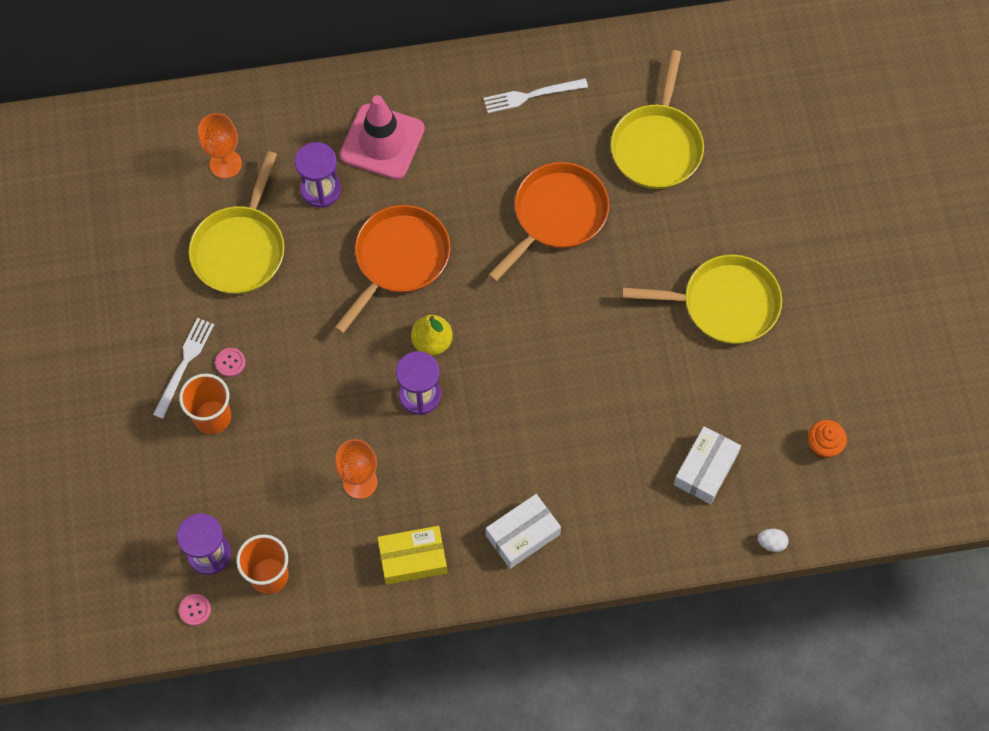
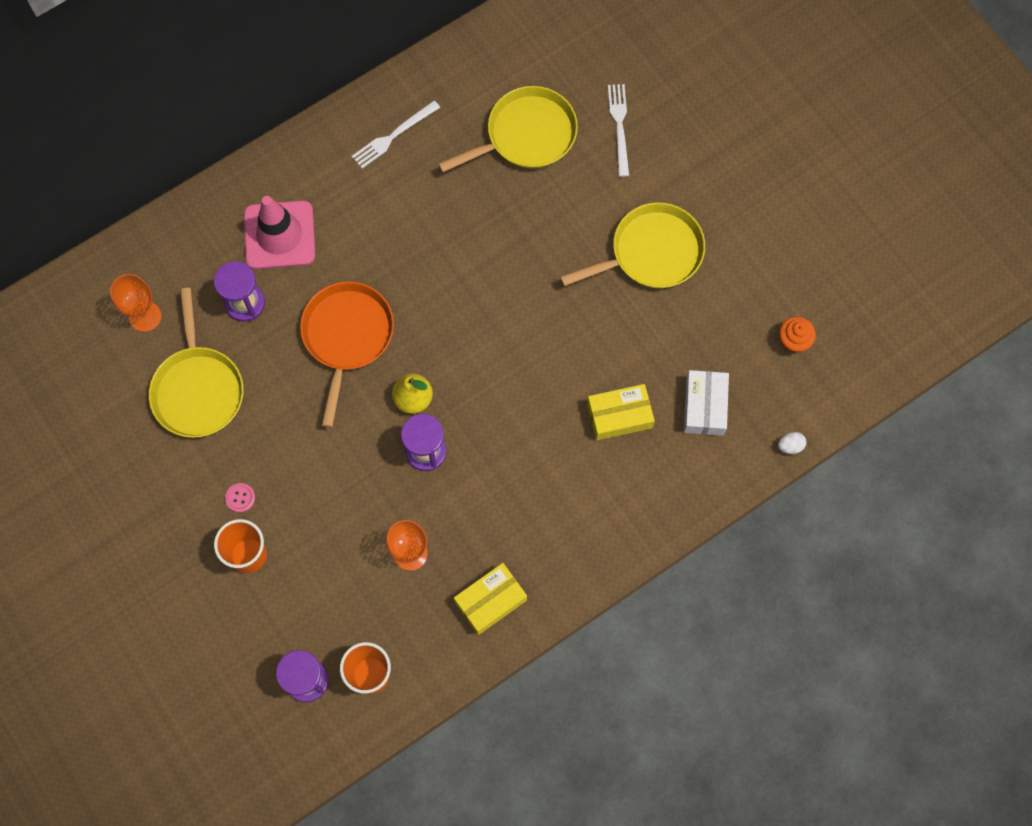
camera: 25 degrees left, 5 degrees up
(184, 364) = (198, 518): white fork -> white fork (619, 126)
(195, 610) = (319, 737): pink button -> none
(523, 535) = (576, 536): white box -> none
(556, 215) = (468, 236): orange pan -> none
(619, 442) = (619, 415): none -> yellow box
(657, 146) = (526, 135): yellow pan -> yellow pan turned 105 degrees counterclockwise

